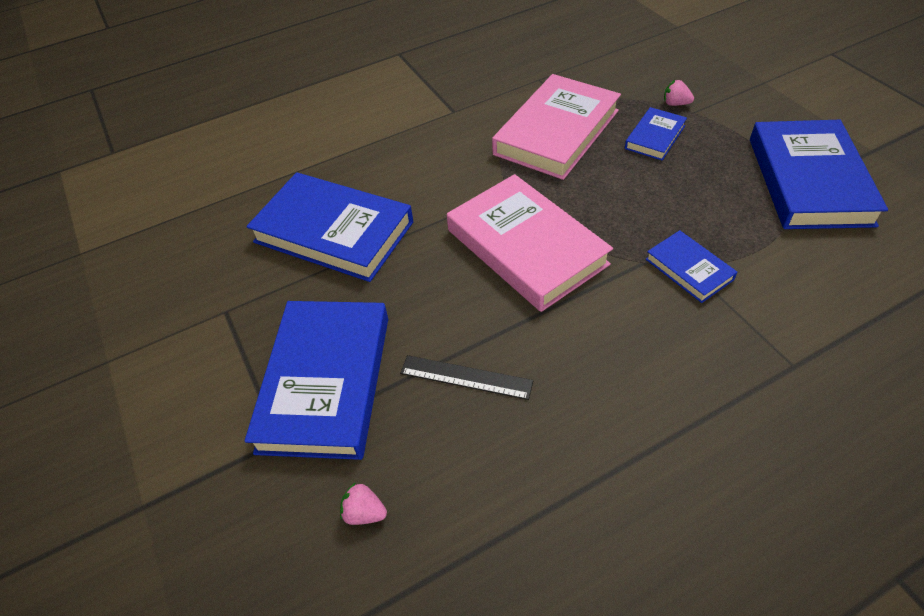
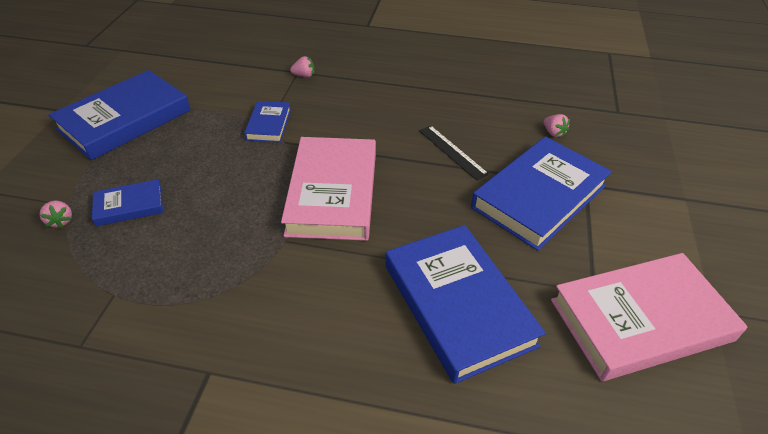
camera: 145 degrees left, 5 degrees down
(556, 132) = (175, 266): pink book -> pink book (640, 320)
(776, 366) = (304, 75): none -> pink strawberry

